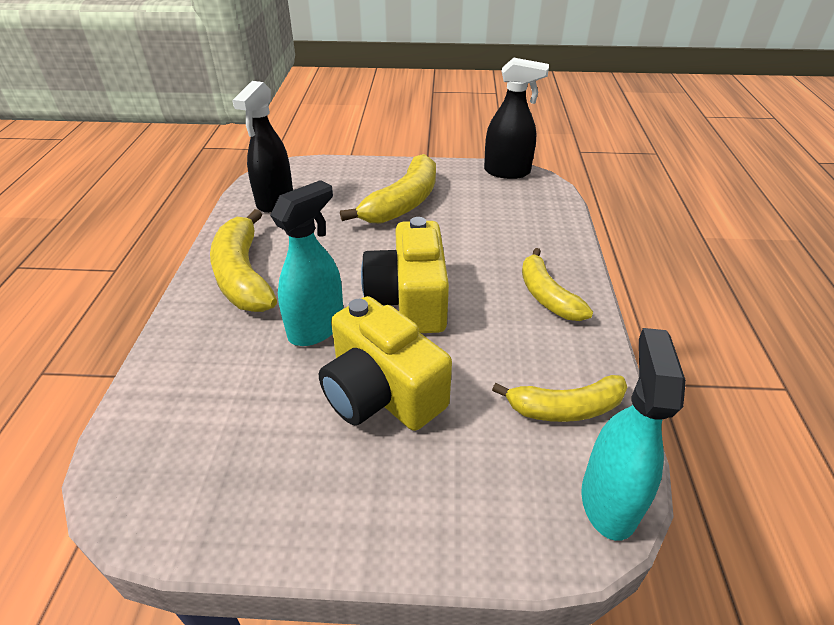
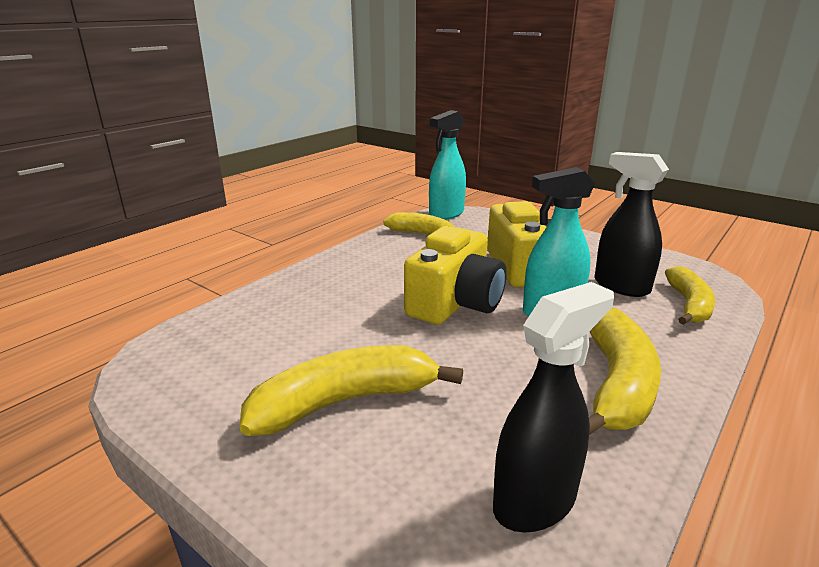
camera: 145 degrees left, 15 degrees down
(507, 172) = (149, 389): black spray bottle -> black spray bottle (621, 286)
(547, 296) = (347, 271): yellow banana -> yellow banana (689, 305)

